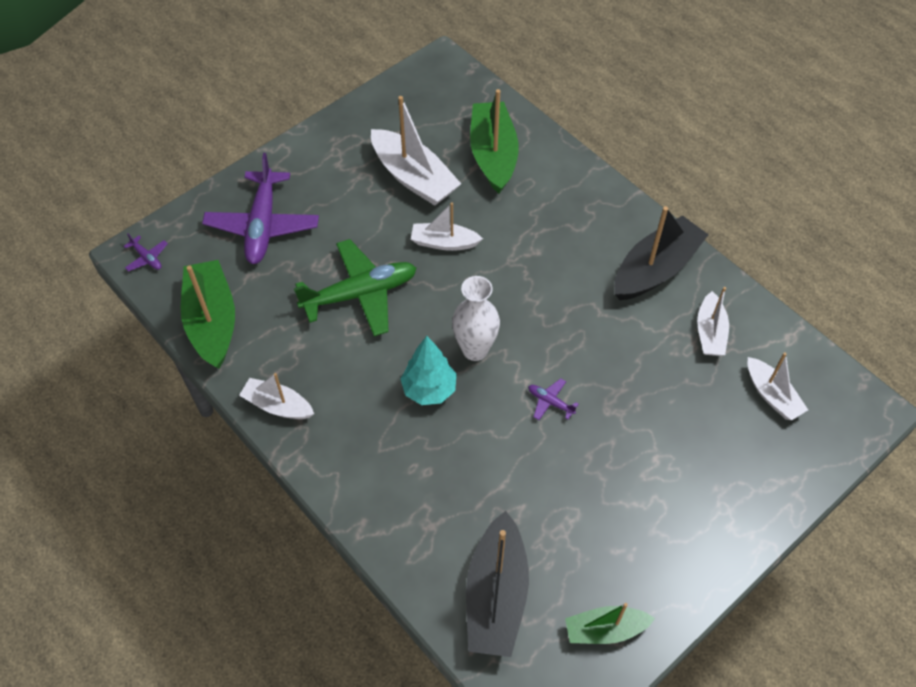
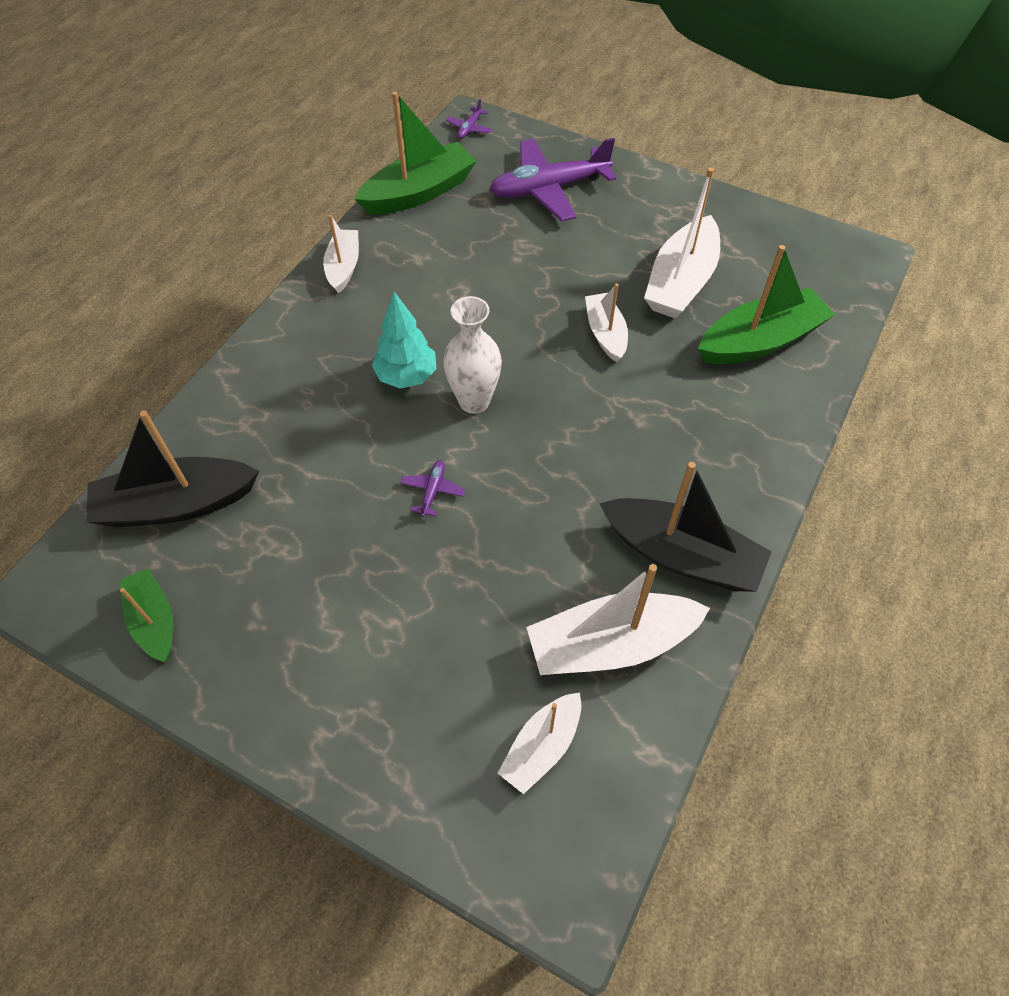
camera: 70 degrees right, 0 degrees up
(360, 294) = (501, 286): green plane -> none
(710, 332) = (611, 644): white boat -> white boat, size x1.68

